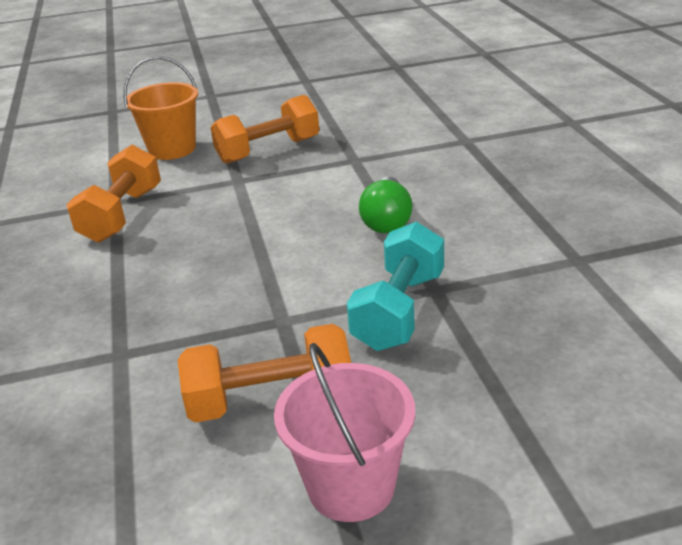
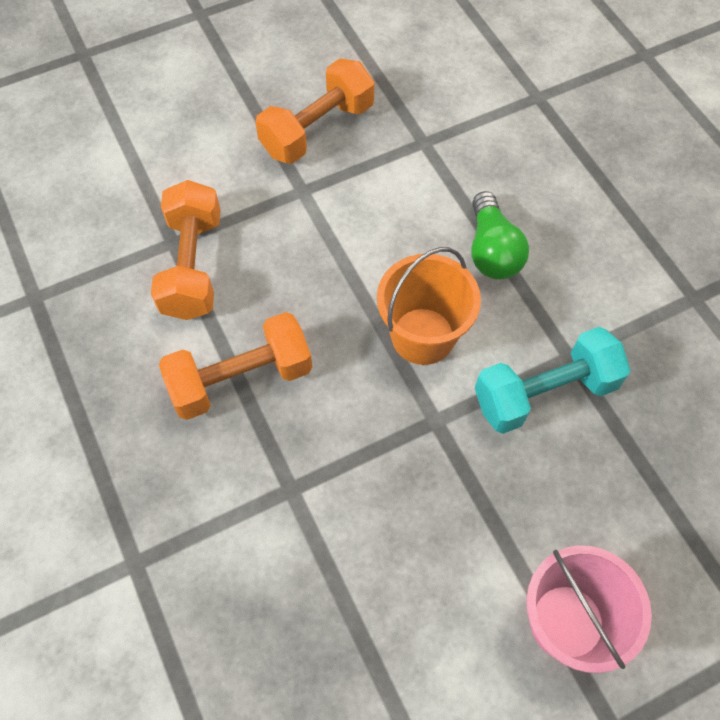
camera: 15 degrees left, 30 degrees up
(172, 149) = (198, 133): orange bucket -> orange bucket (423, 336)
(270, 400) = (462, 530): orange dumbbell -> orange dumbbell (241, 379)
(399, 311) = (544, 393): turquoise dumbbell -> turquoise dumbbell turned 60 degrees clockwise

